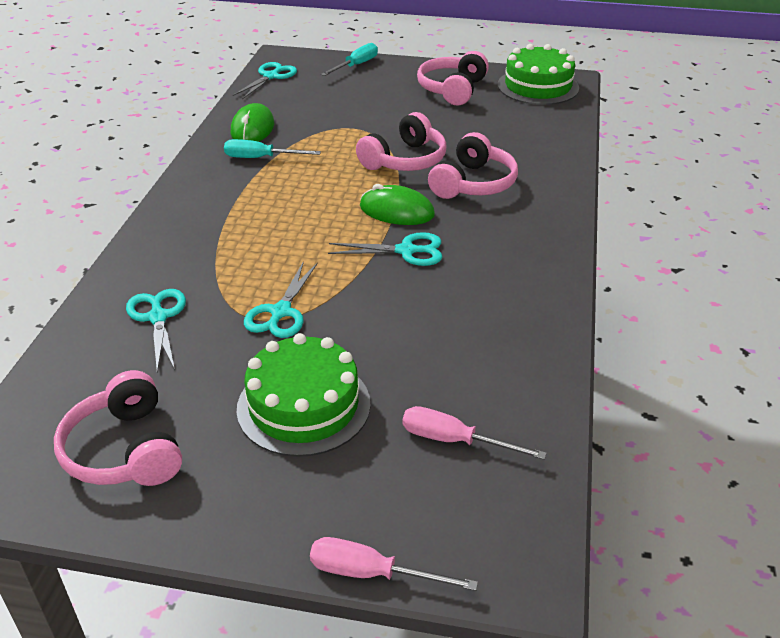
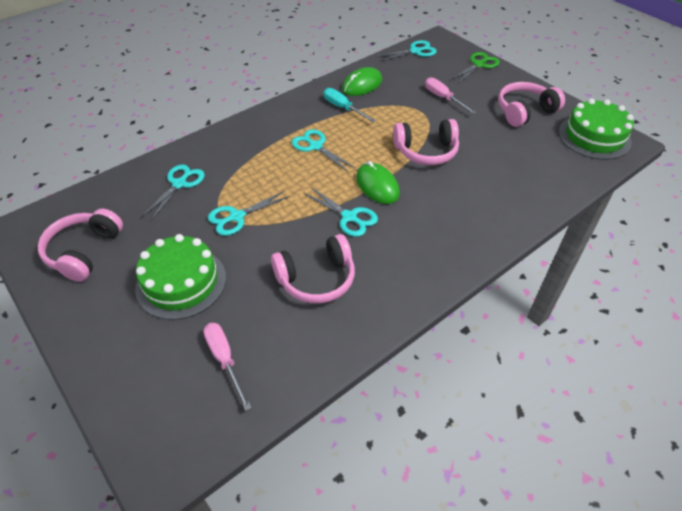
camera: 40 degrees right, 10 degrees up
(279, 206) = (315, 146): none -> turquoise scissors
(356, 65) = (479, 65): turquoise screwdriver -> green scissors
(372, 573) = (97, 404): pink screwdriver -> pink screwdriver (443, 98)
(473, 183) = (450, 192): pink headphones -> pink headphones (316, 279)

